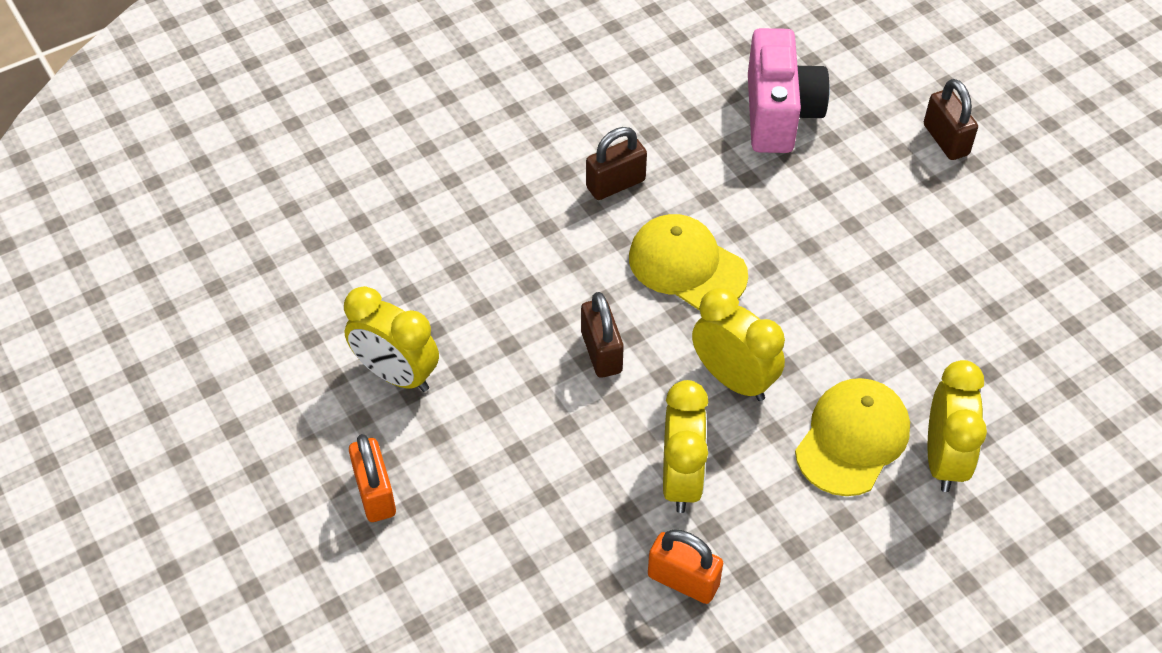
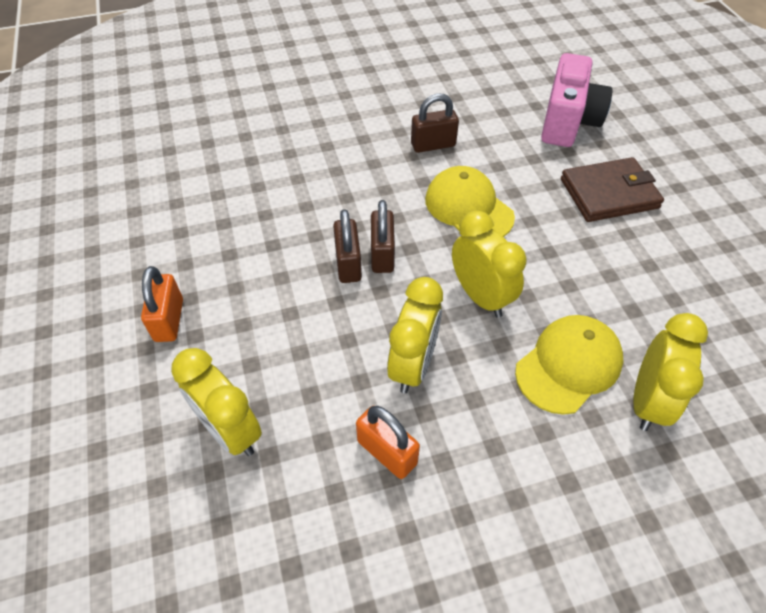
camera: 15 degrees right, 0 degrees up
(396, 375) = (224, 239): yellow clock -> yellow clock (230, 431)
(852, 209) = (609, 193): none -> brown wallet
(945, 140) = (694, 160): brown padlock -> brown padlock (348, 264)

